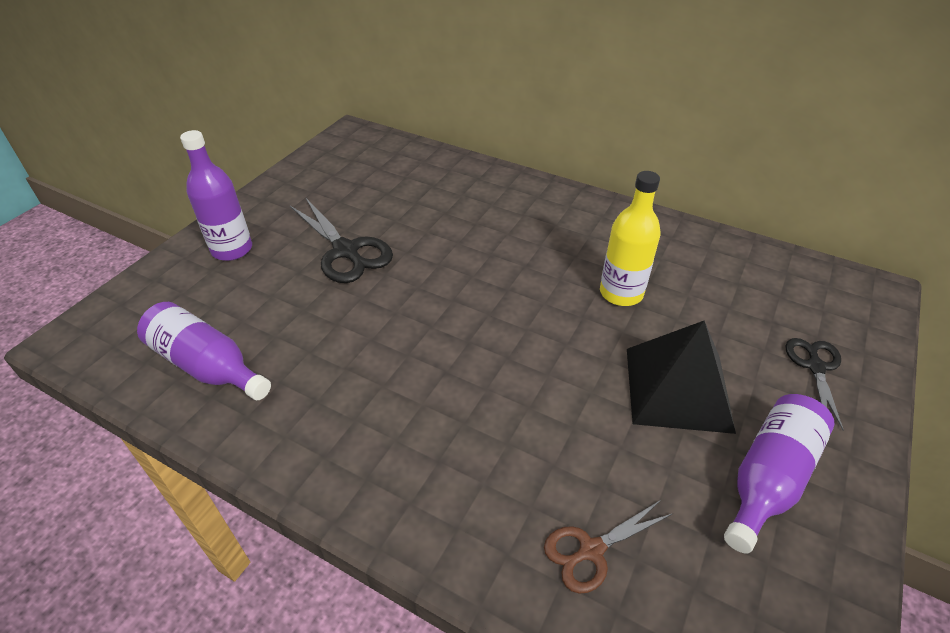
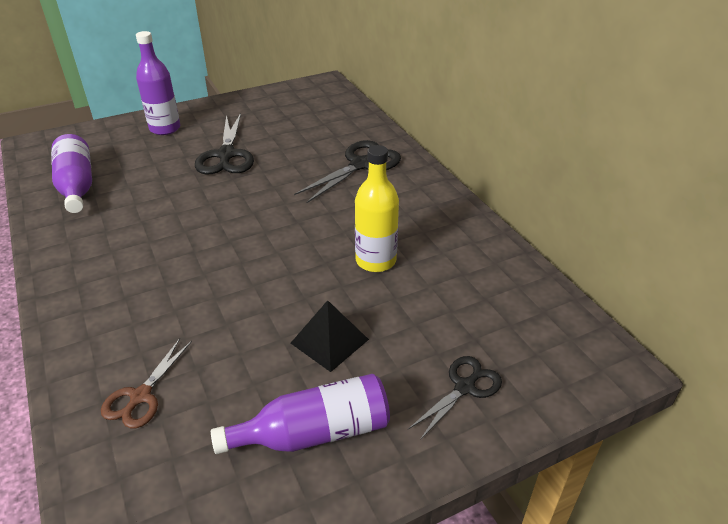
camera: 35 degrees right, 5 degrees down
(494, 205) = (361, 165): none -> black scissors
(591, 550) = (140, 396): brown scissors -> brown scissors turned 75 degrees counterclockwise
(677, 389) = (329, 341): black pyramid -> black pyramid, size x0.62

